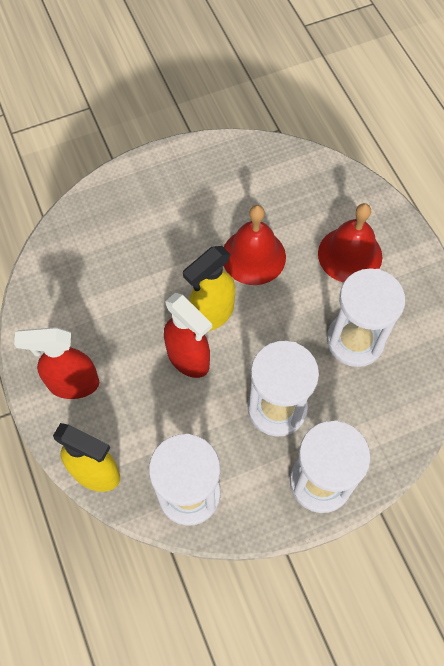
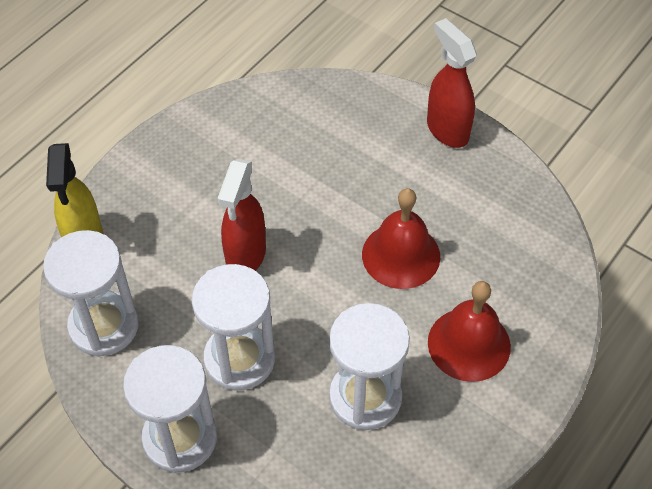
camera: 60 degrees right, 10 degrees down
(73, 384) = (162, 178): red spray bottle -> red spray bottle (447, 130)
(212, 314) = (307, 251): yellow spray bottle -> none

